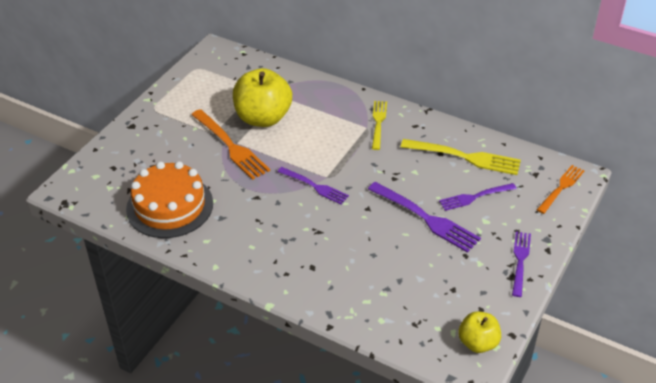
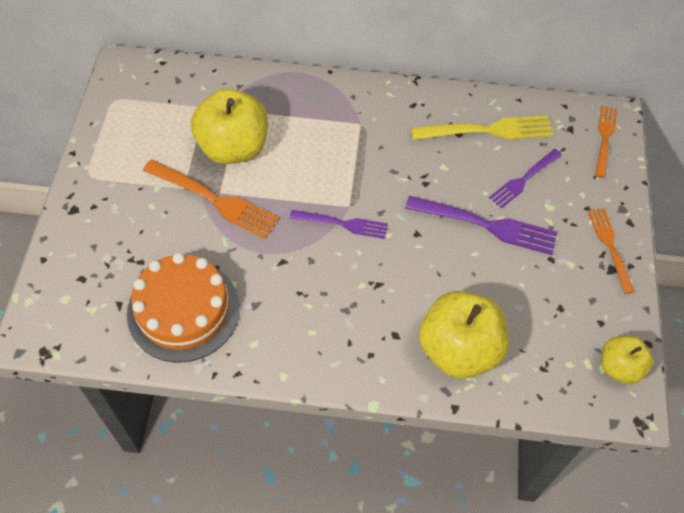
camera: 25 degrees left, 15 degrees up
(354, 291) = (458, 350): none -> yellow apple
(378, 123) = (371, 113): yellow fork -> none
(520, 261) = (610, 246): purple fork -> orange fork

